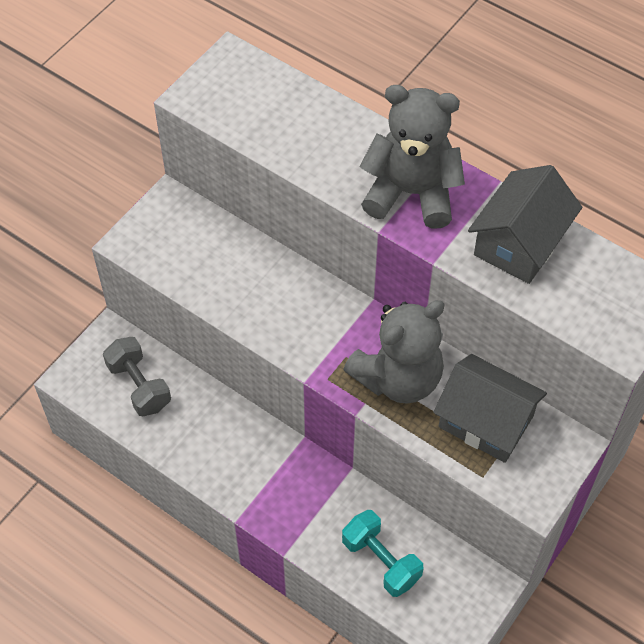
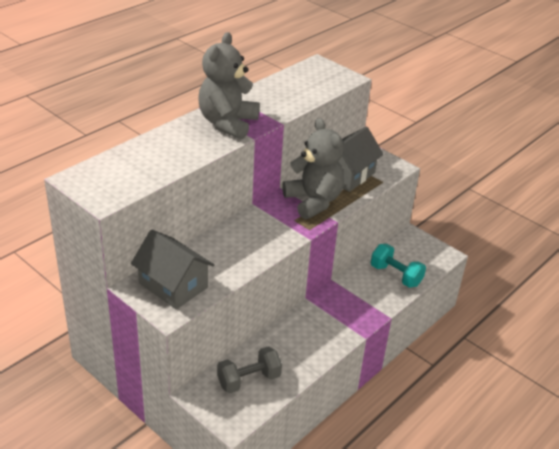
camera: 85 degrees left, 20 degrees down
(381, 561) = (396, 275): turquoise dumbbell -> turquoise dumbbell turned 75 degrees clockwise
(520, 243) = (275, 95): grey house -> grey house (173, 285)

